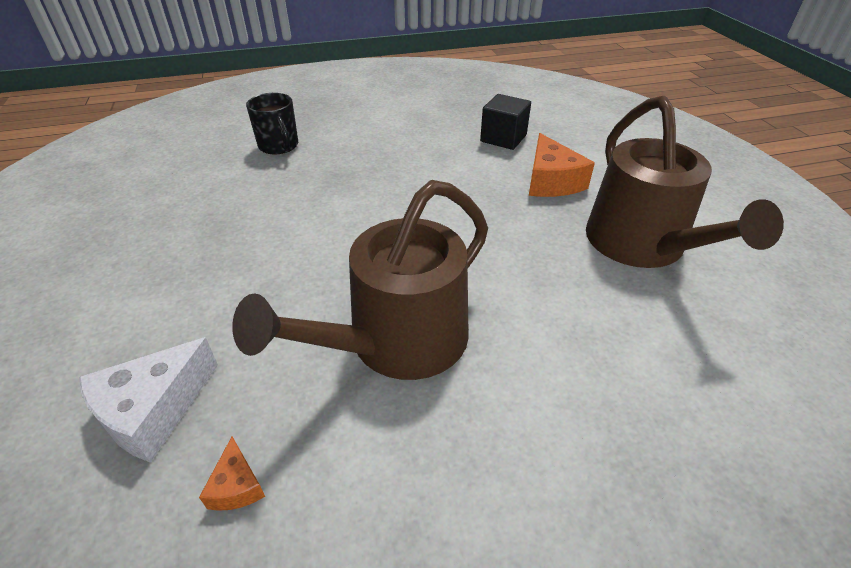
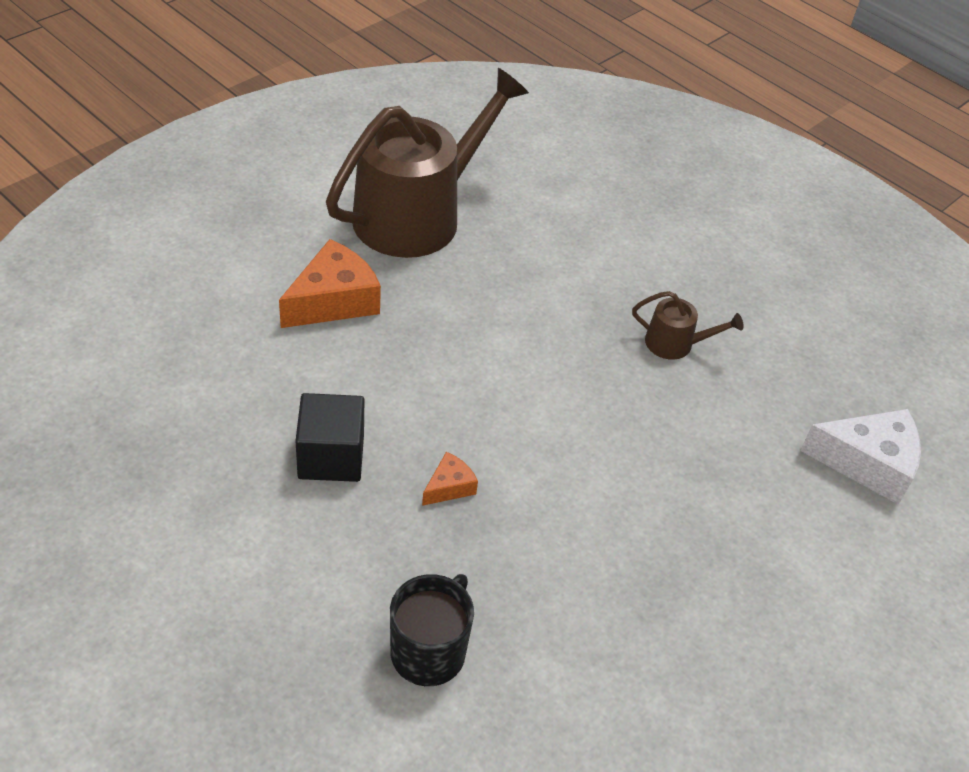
camera: 125 degrees left, 5 degrees up
(237, 486) = (857, 377): orange cheese -> orange cheese (449, 487)
(397, 342) = (675, 344): brown watering can -> brown watering can, size x0.42
(503, 138) = (239, 374): black cube -> black cube (331, 456)

